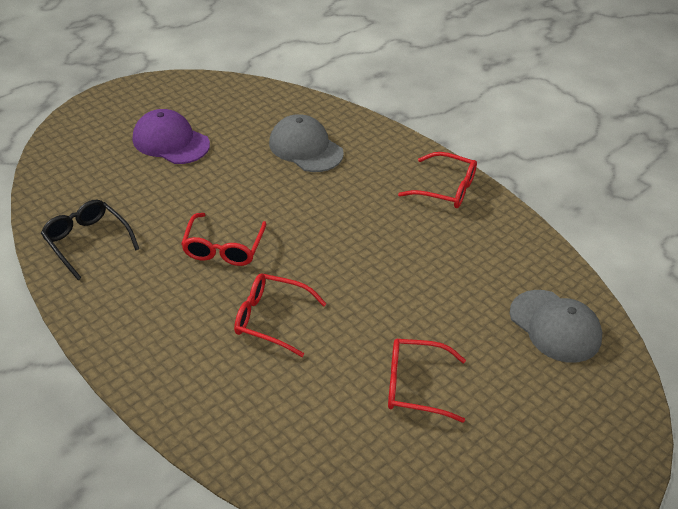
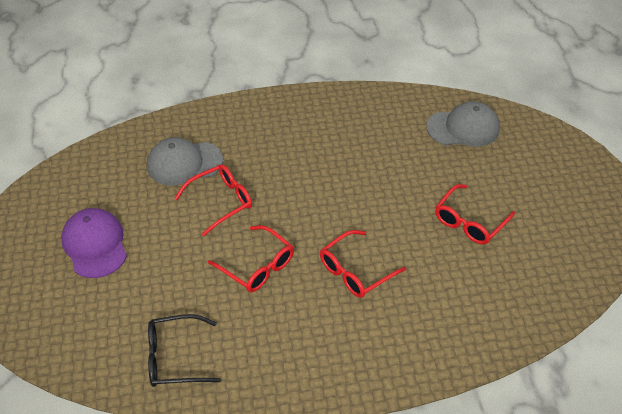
camera: 55 degrees left, 5 degrees up
(170, 141) = (95, 245): purple cap -> purple cap turned 90 degrees clockwise
(445, 189) = (297, 110): red glasses -> red glasses (221, 202)

